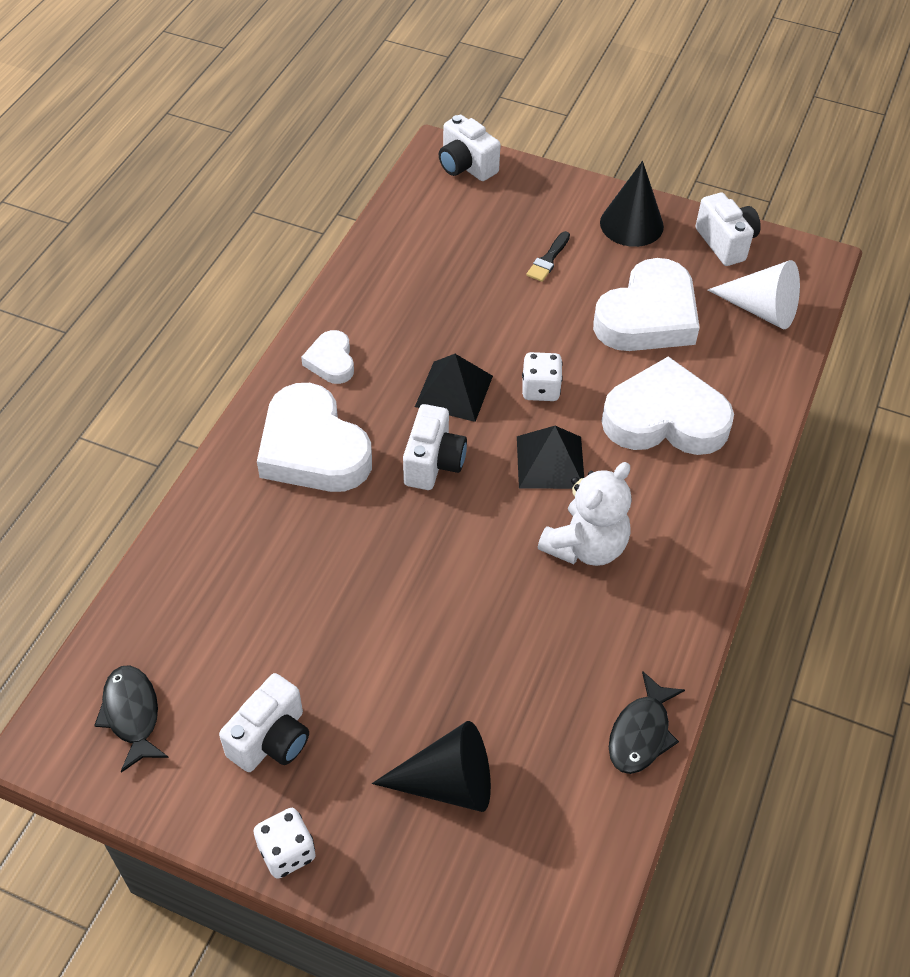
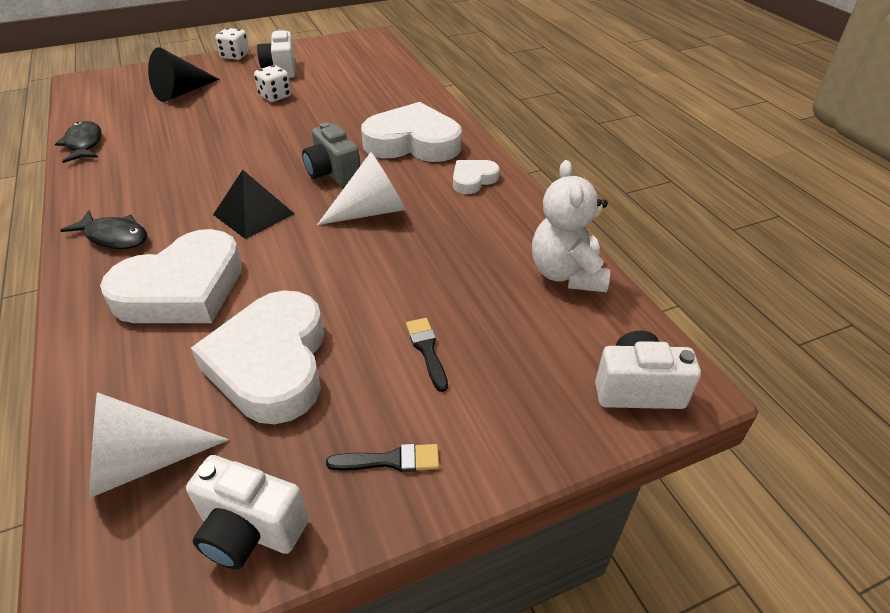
camera: 135 degrees right, 10 degrees down
(132, 714) = (349, 52): black fish -> black fish (114, 237)
(331, 361) = (473, 180): white heart -> white heart turned 75 degrees counterclockwise
(433, 463) = (333, 173): white camera -> grey camera
(454, 391) = (371, 211): black pyramid -> white cone
(540, 389) = (309, 248): white dice -> white dice (275, 96)
(585, 546) = (184, 190): white teddy bear -> white teddy bear (566, 274)
(631, 224) = (390, 460): black cone -> black brush

